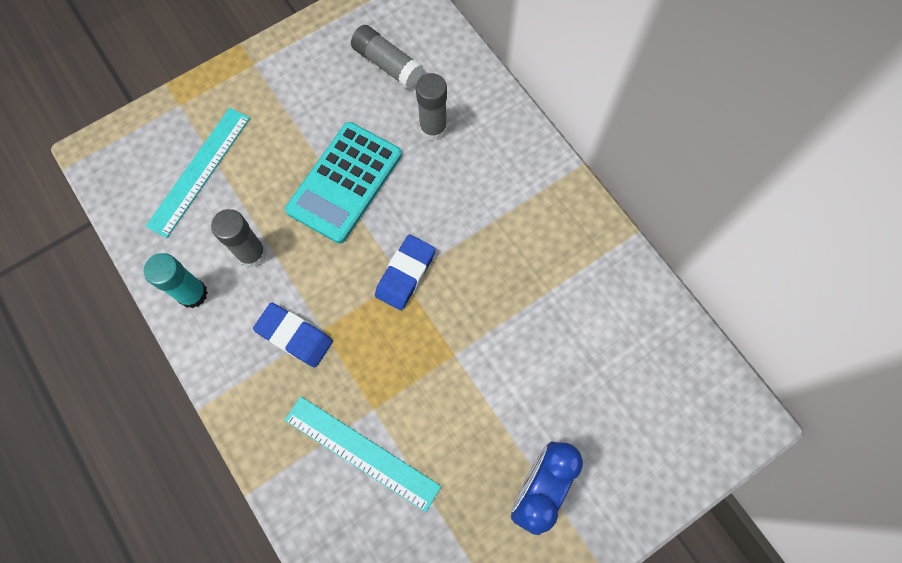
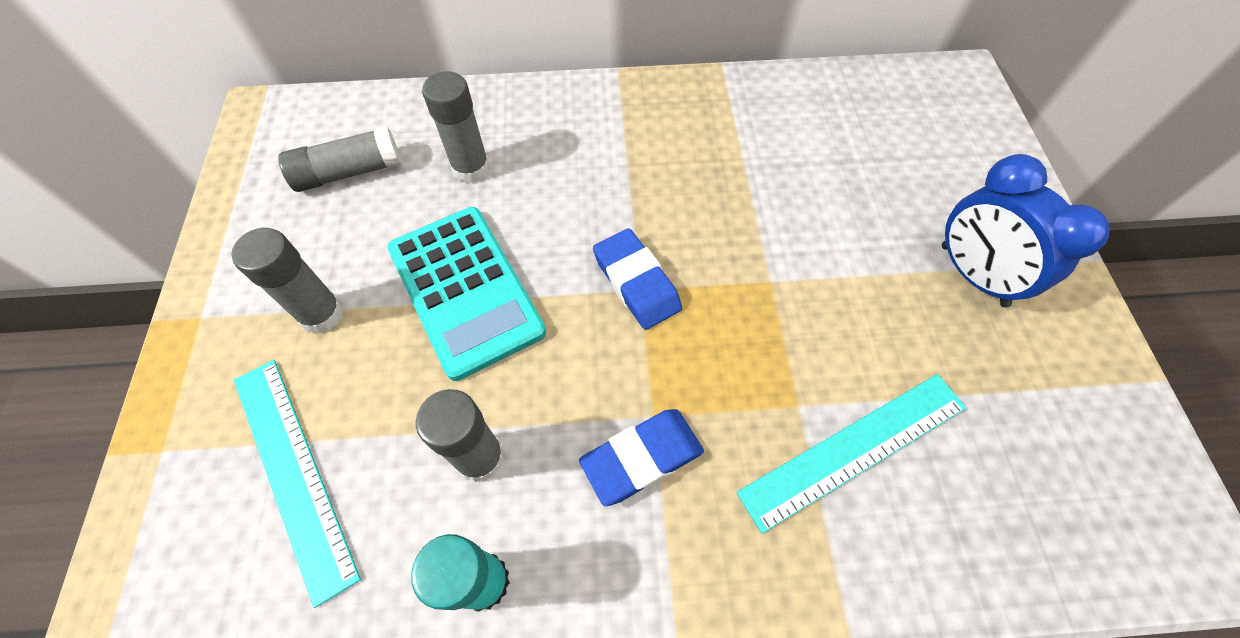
camera: 60 degrees left, 10 degrees down
(288, 120) = (322, 314): none -> grey glue stick

